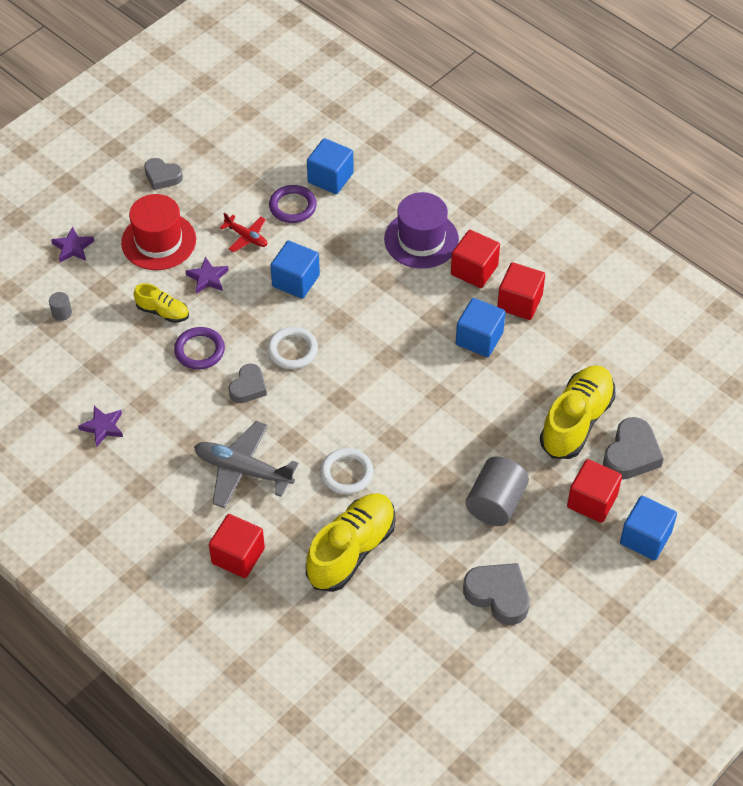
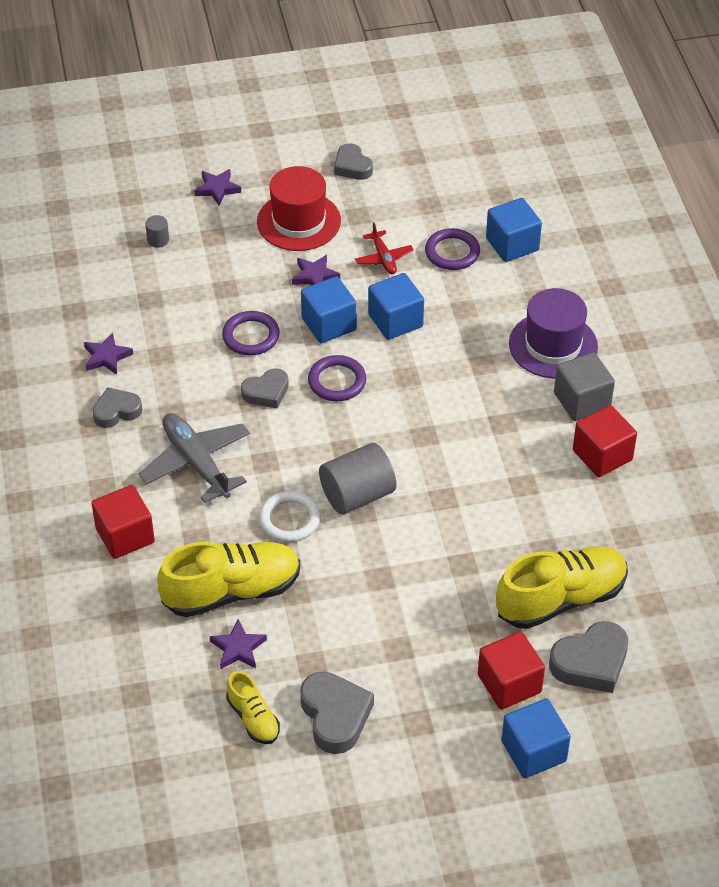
camera: 35 degrees right, 5 degrees down
(148, 465) = (116, 411): none -> grey heart
(163, 312) = (248, 285): yellow shoe -> yellow shoe (253, 718)
(292, 350) = (337, 381): white ring -> purple ring
(391, 589) = (238, 648): none -> purple star
(474, 270) = (582, 401): red cube -> grey cube
(479, 338) = (530, 467): blue cube -> blue cube (329, 324)
(495, 503) = (409, 629): grey cylinder -> grey cylinder (357, 495)

